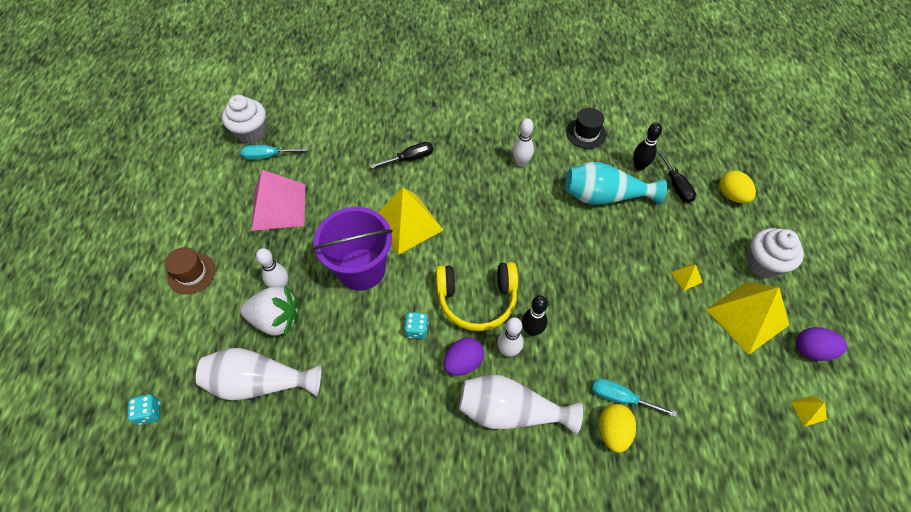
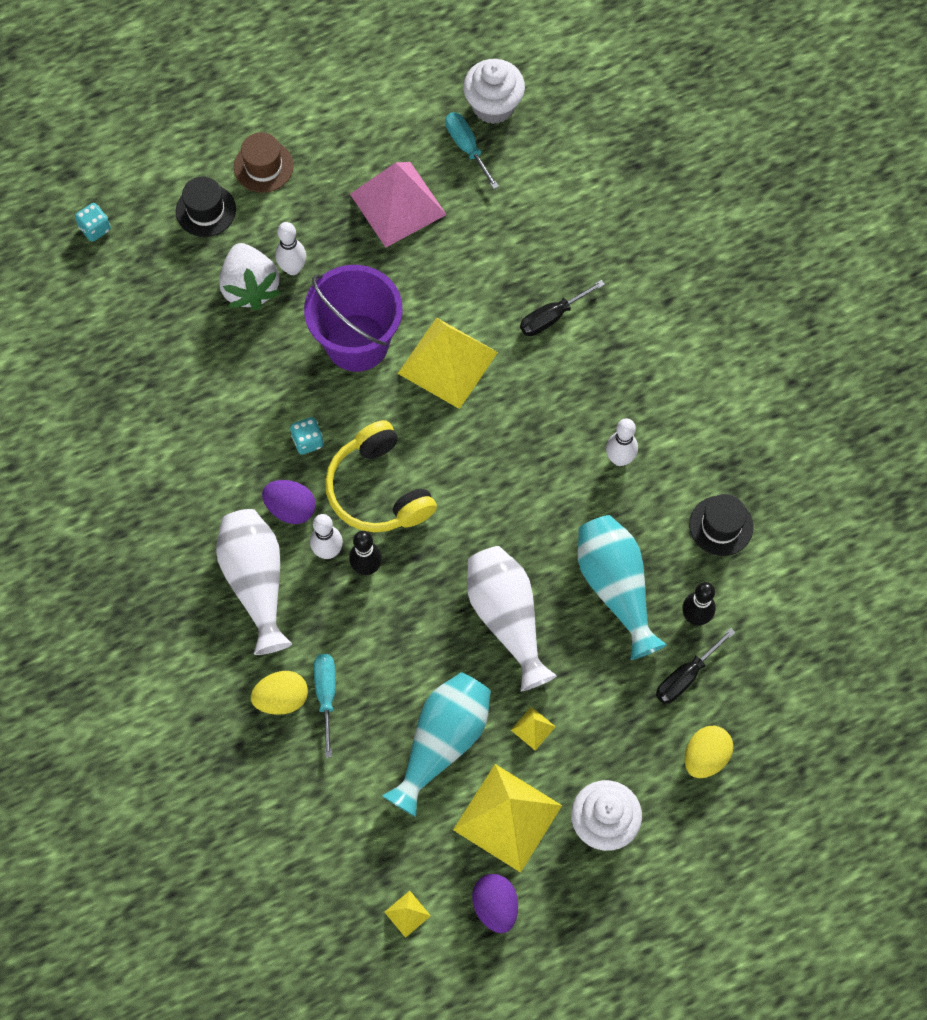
camera: 65 degrees right, 10 degrees up
(195, 325) = (206, 210): none -> black hat
(259, 382) = (172, 312): white vase -> white vase (507, 618)
(410, 159) = (552, 317): black screwdriver -> black screwdriver turned 105 degrees clockwise
(681, 335) = (442, 742): none -> turquoise vase

